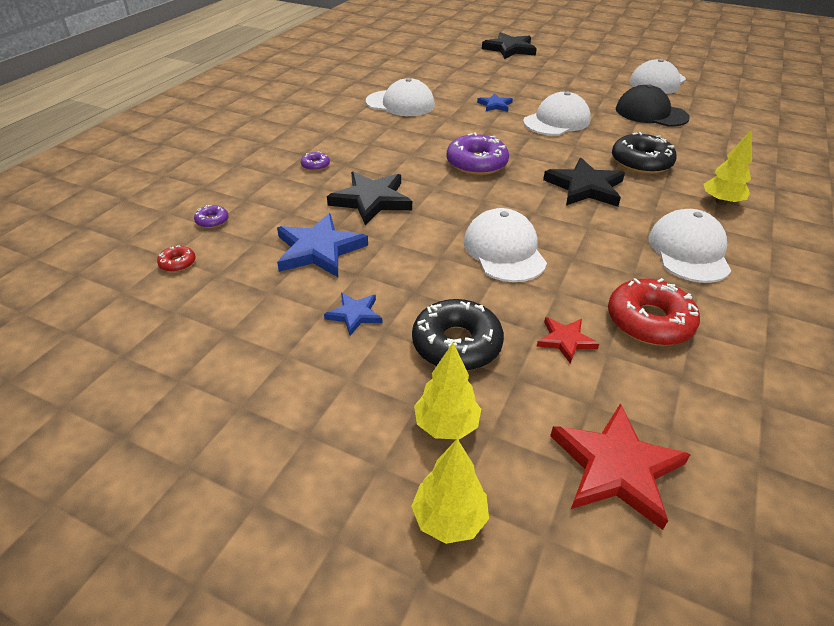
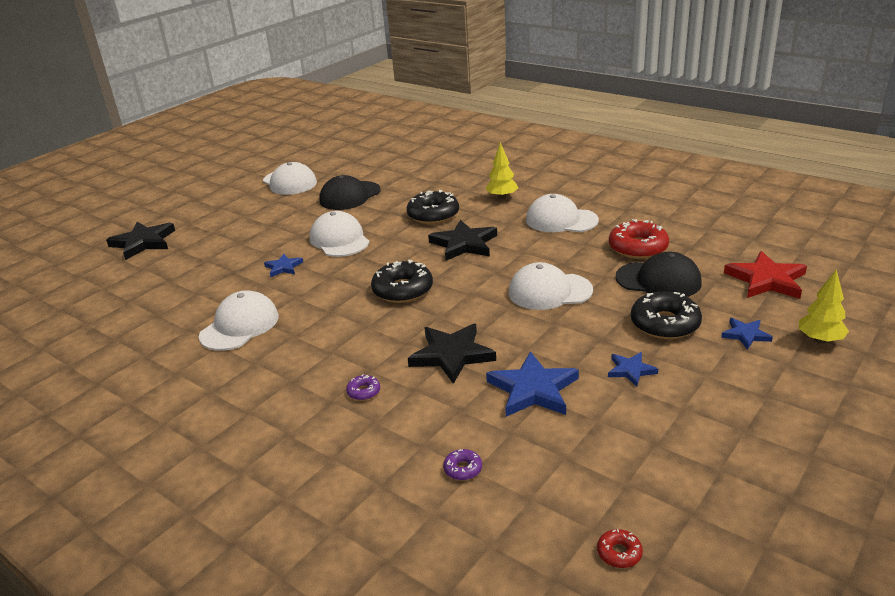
camera: 75 degrees left, 10 degrees down
(177, 263) = (543, 490): red donut -> red donut (619, 553)
(446, 425) = (745, 335): yellow tree -> blue star
(476, 163) = (402, 290): purple donut -> black donut
(565, 340) = (658, 280): red star -> black cap

